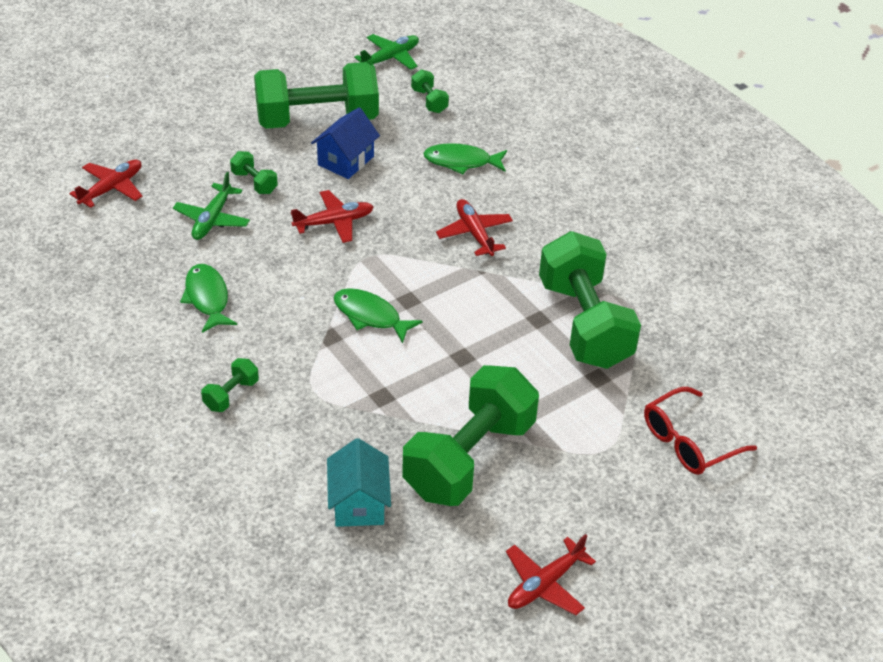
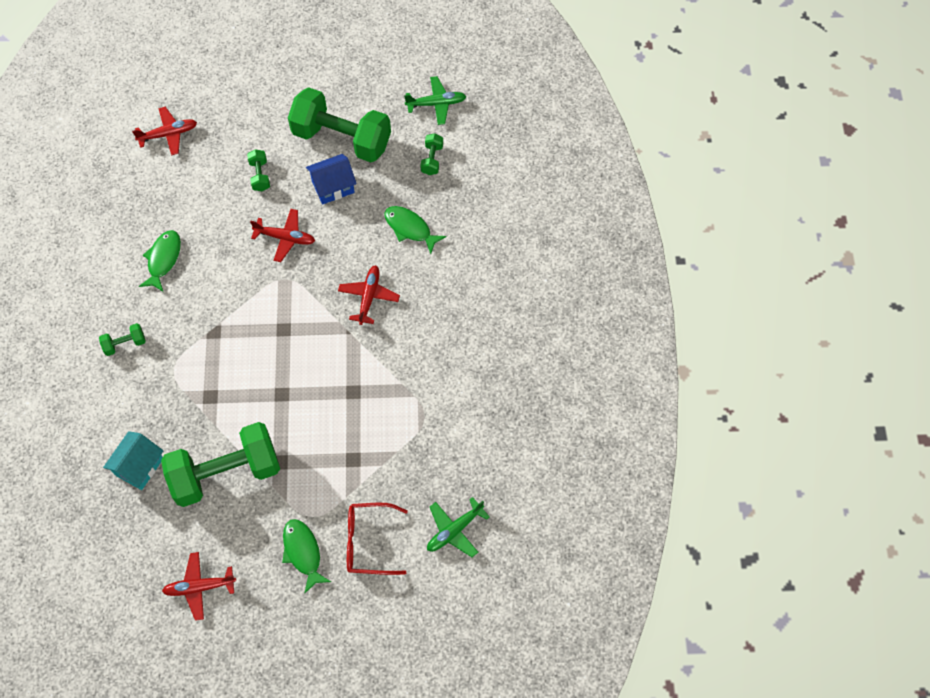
camera: 35 degrees right, 20 degrees up
(212, 219) = (211, 194): green plane -> green plane (454, 530)
(370, 316) = (250, 329): green fish -> green fish (303, 552)
(584, 323) = (380, 412): green dumbbell -> none

